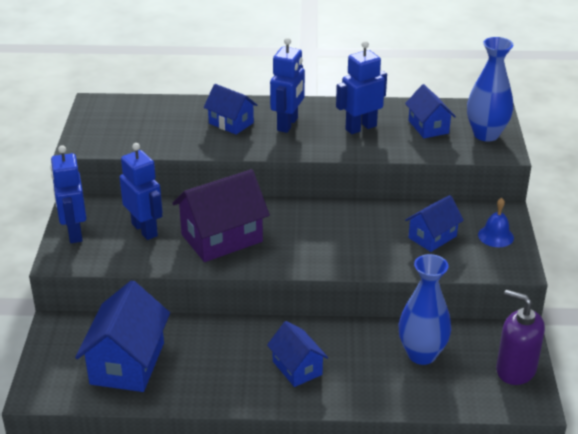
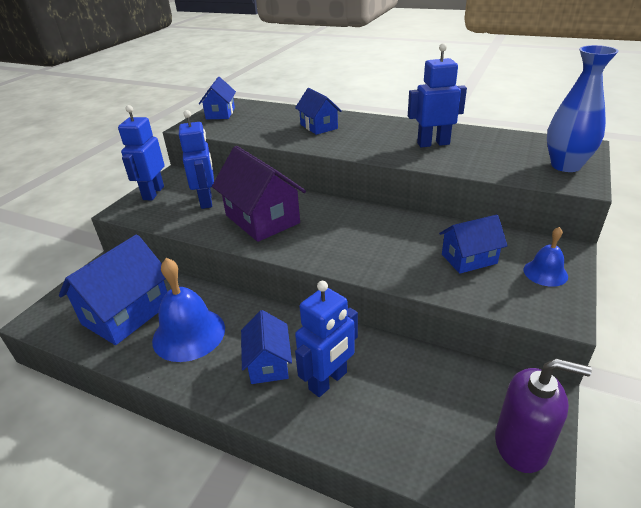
camera: 25 degrees right, 0 degrees up
(206, 364) = (189, 334): none -> blue bell
(222, 238) = (262, 219): purple house -> purple house turned 60 degrees clockwise
(288, 124) = (366, 133): blue robot -> blue robot (328, 381)
(421, 354) = (410, 387): blue vase -> none
(428, 127) = (503, 151): blue house -> blue house (220, 113)
(515, 370) = (521, 445): purple soap dispenser -> purple soap dispenser turned 135 degrees clockwise

